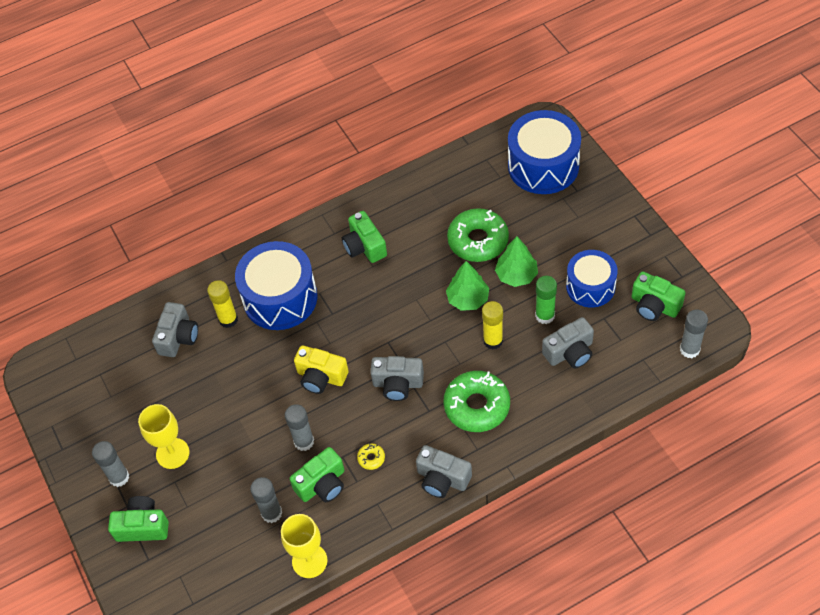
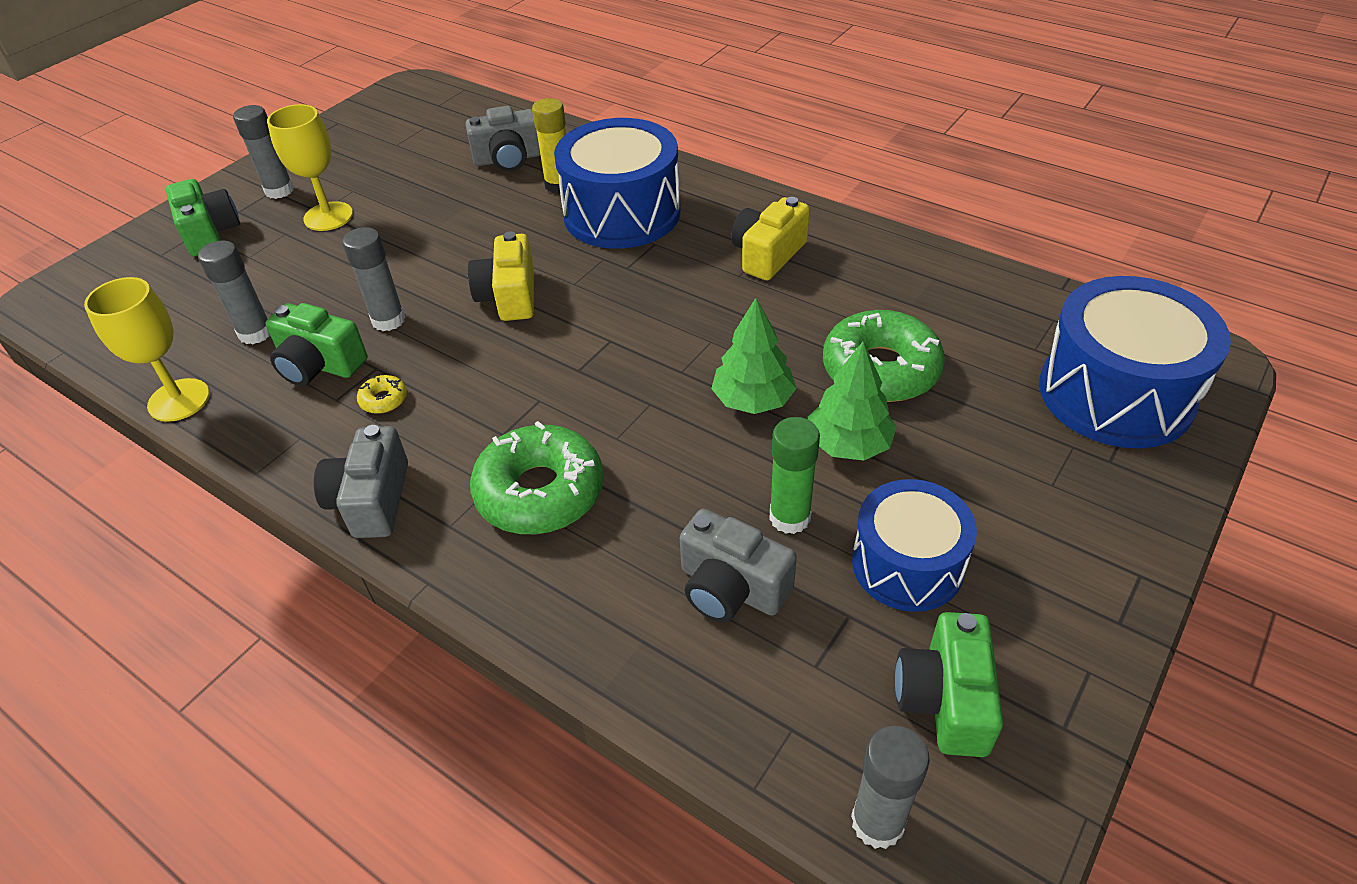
camera: 60 degrees right, 10 degrees down
(364, 246) = (768, 255): green camera -> yellow camera
(398, 384) = (537, 379): grey camera -> none
(493, 341) = (688, 464): yellow glue stick -> none

